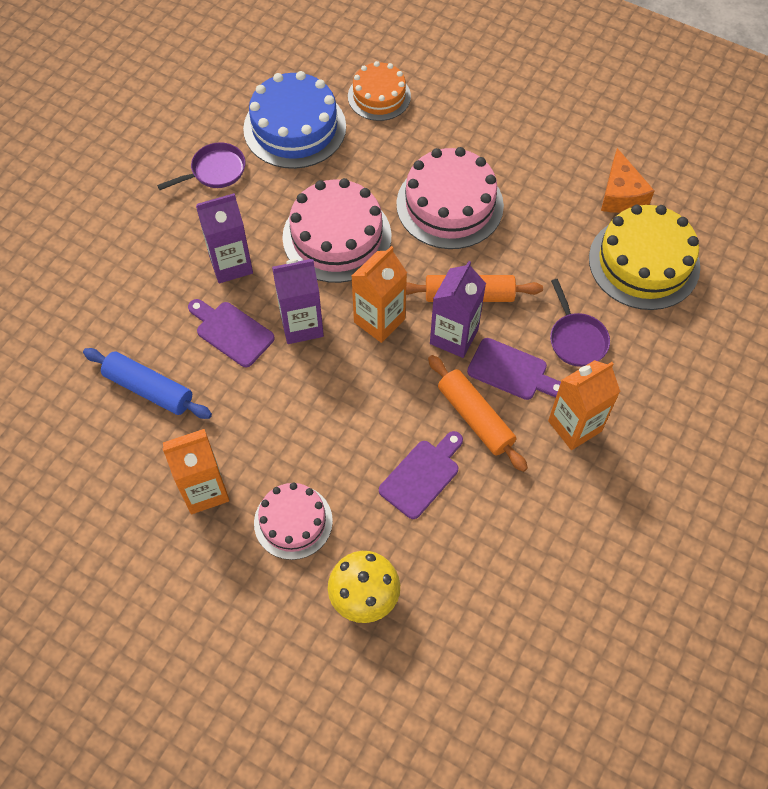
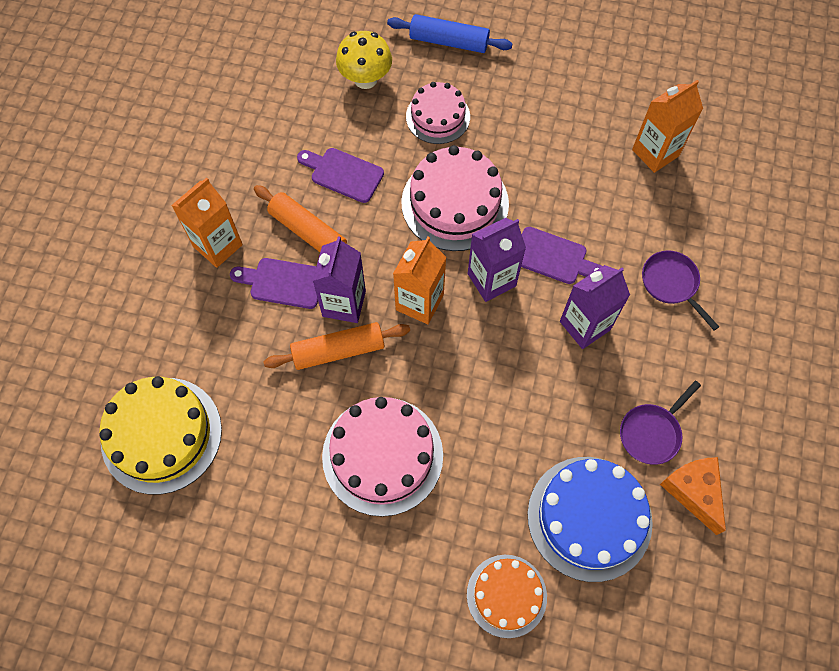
camera: 165 degrees right, 5 degrees up
(149, 389) = (602, 189): blue rolling pin -> blue rolling pin (449, 42)
(204, 490) = (517, 122): orange carton -> orange carton (655, 153)
(337, 236) = (491, 384): pink cake -> pink cake (455, 203)
(422, 476) = (343, 174): purple cutting board -> purple cutting board turned 90 degrees clockwise
(576, 339) = (225, 329): purple pan -> purple pan (671, 284)
(621, 194) = (191, 520): orange cheese -> orange cheese (693, 491)

